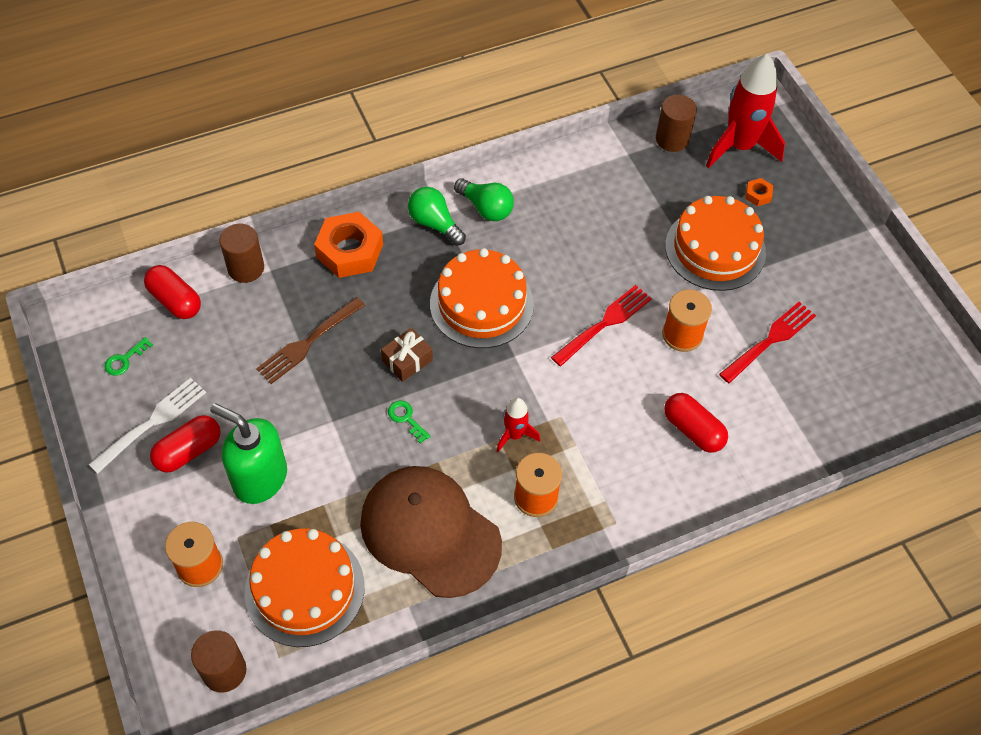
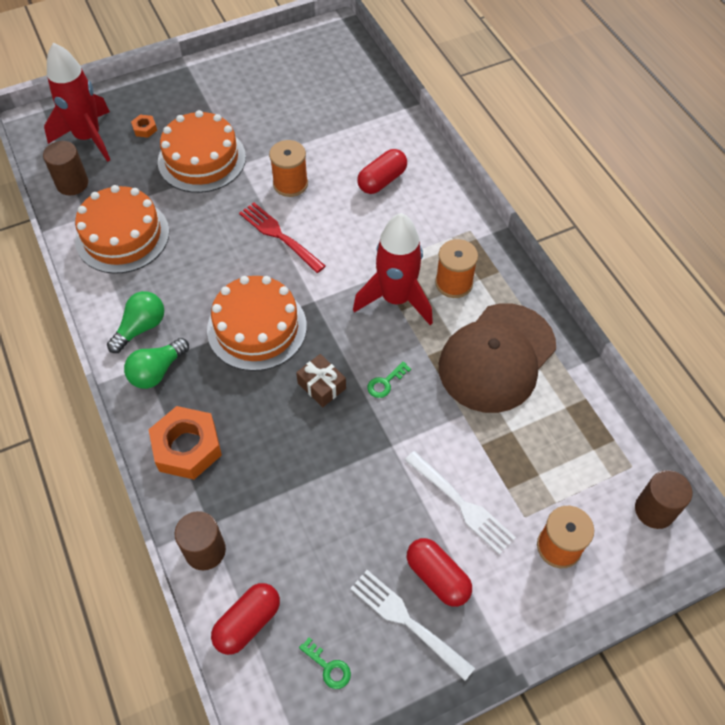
camera: 90 degrees left, 0 degrees up
(259, 478) = (461, 504): green soap dispenser -> white fork
(305, 589) = (566, 452): orange cake -> orange cake (122, 236)
(309, 341) = (301, 475): brown fork -> none
(514, 435) = (396, 299): red rocket -> red rocket, size x1.99
(769, 341) = (296, 130): red fork -> none

